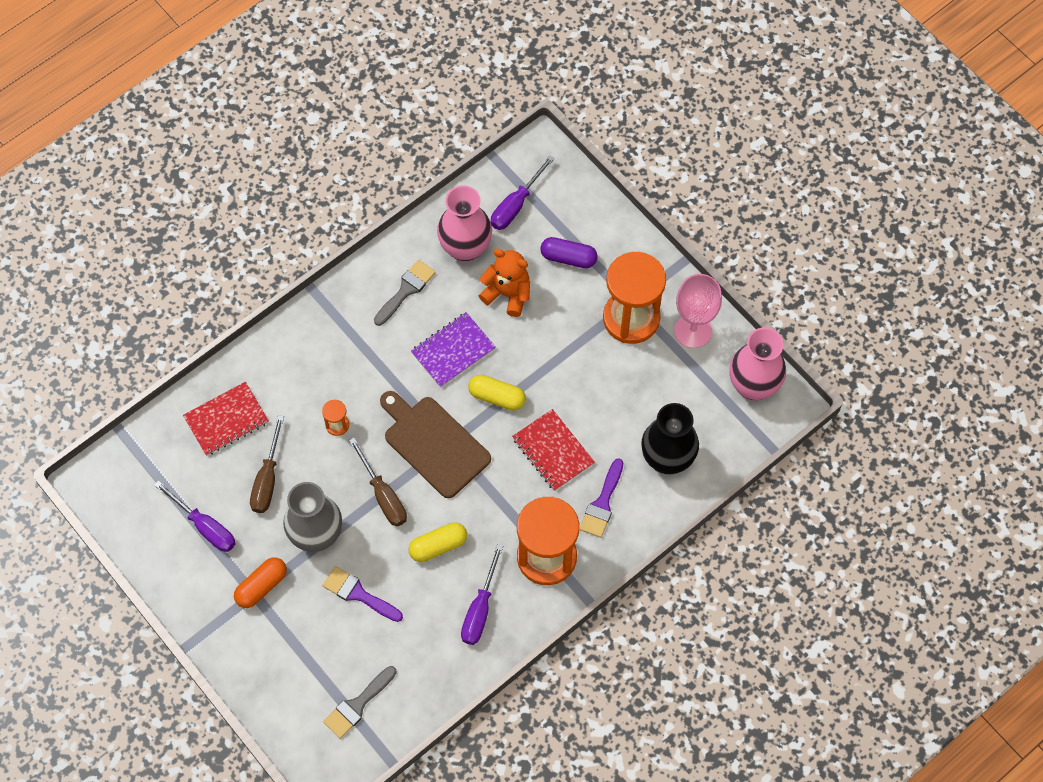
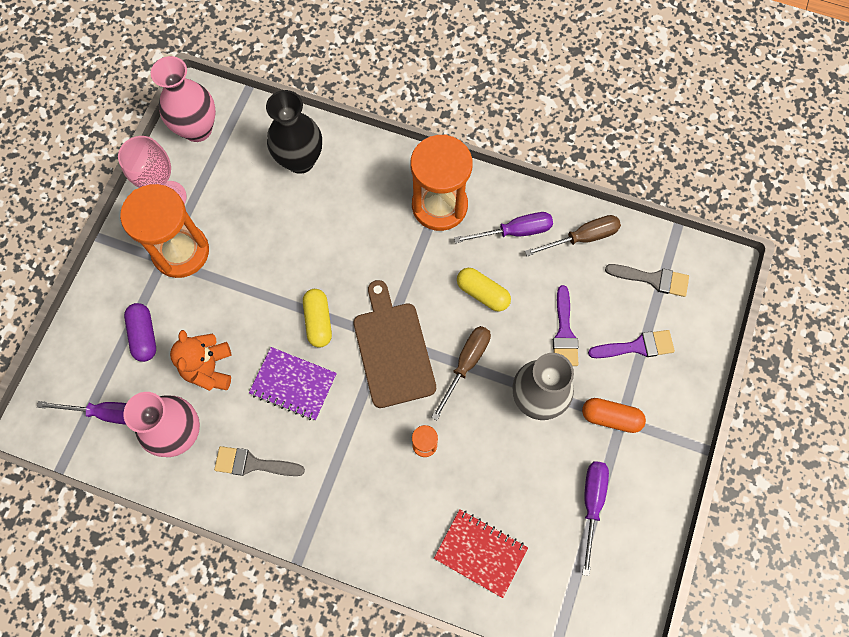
camera: 120 degrees left, 5 degrees up
(267, 479) = (513, 475): brown screwdriver -> brown screwdriver (582, 238)
(434, 443) = (393, 349): brown cutting board -> brown cutting board turned 150 degrees clockwise
(553, 451) = (343, 249): red notebook -> none
(602, 503) = (368, 188): purple brush -> purple brush (637, 346)

